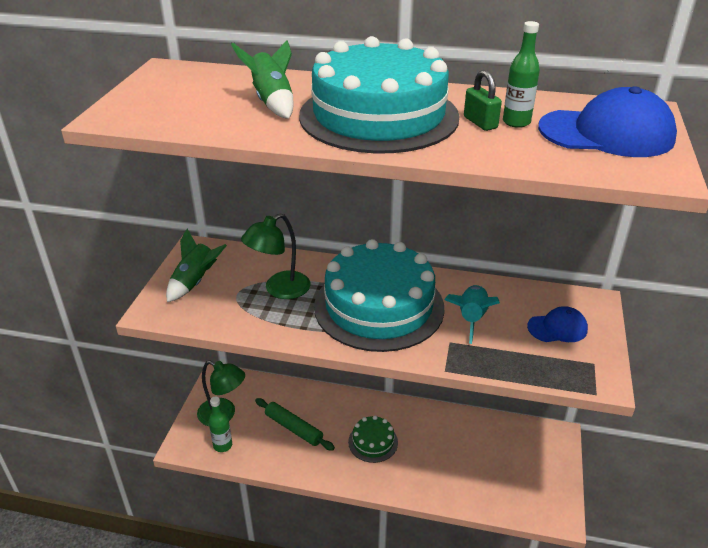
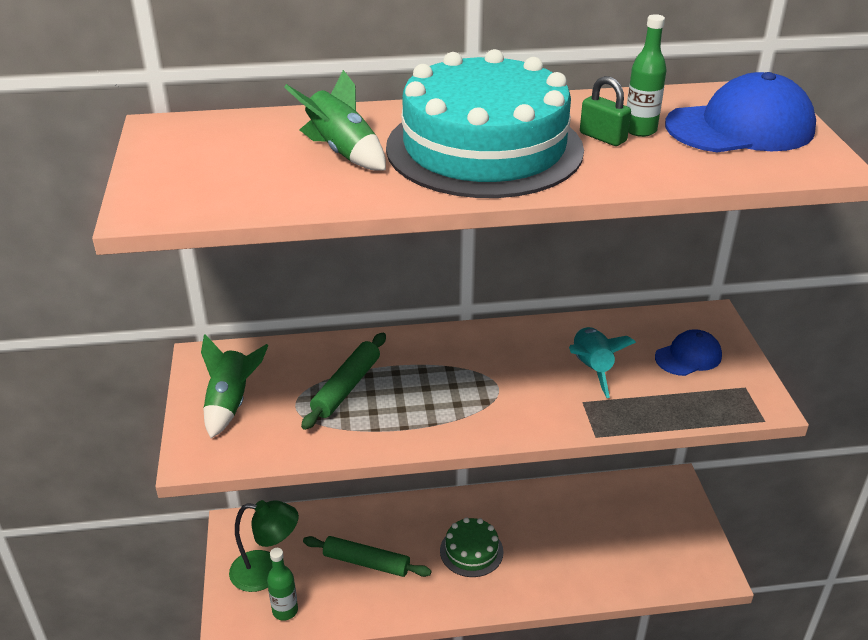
camera: 20 degrees left, 0 degrees up
(279, 289) = (347, 387): green lamp -> green rolling pin
(379, 306) = (479, 379): turquoise cake -> none

